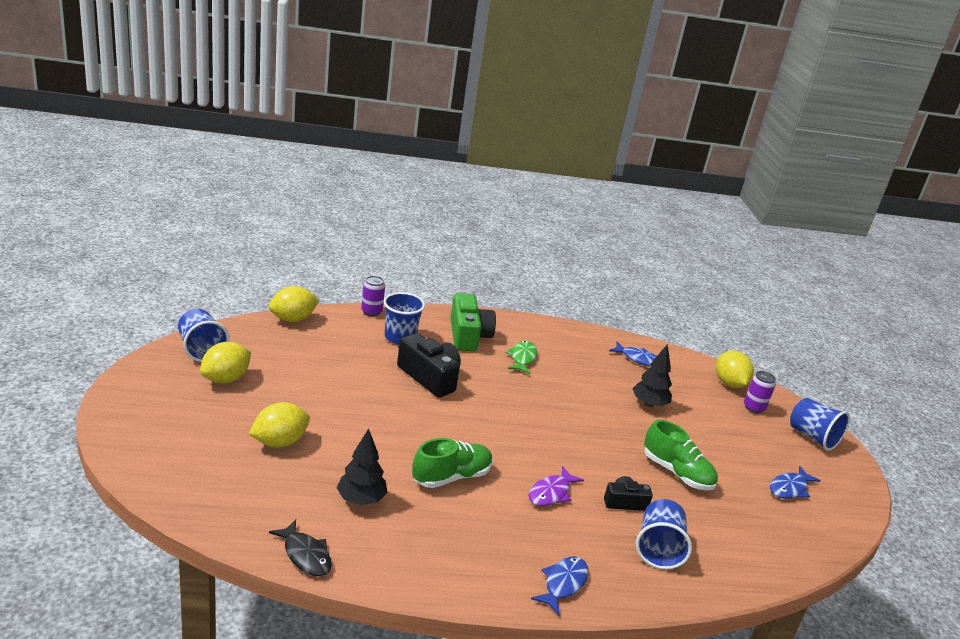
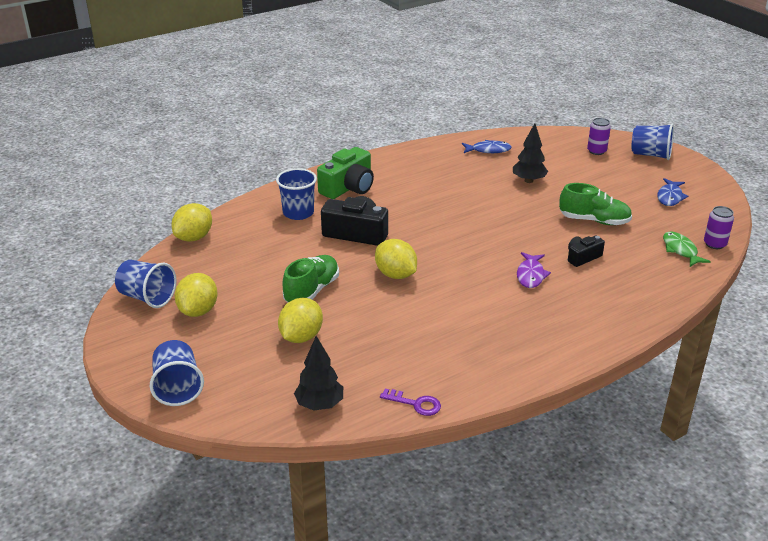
camera: 25 degrees left, 5 degrees up
(305, 555) = (416, 404): black fish -> purple key
(361, 500) = (410, 346): black tree -> black tree (320, 405)
(371, 311) = (251, 202): purple can -> purple can (714, 244)
(451, 477) = (453, 298): green shoe -> green shoe (312, 290)
(468, 335) = (348, 187): green camera -> green camera turned 75 degrees clockwise
(522, 358) = (407, 187): green fish -> green fish (680, 250)
(563, 584) = (600, 330): blue fish -> none
(658, 548) = (633, 277): blue cup -> blue cup (178, 388)
(729, 383) = (564, 141): yellow lemon -> yellow lemon (395, 275)

